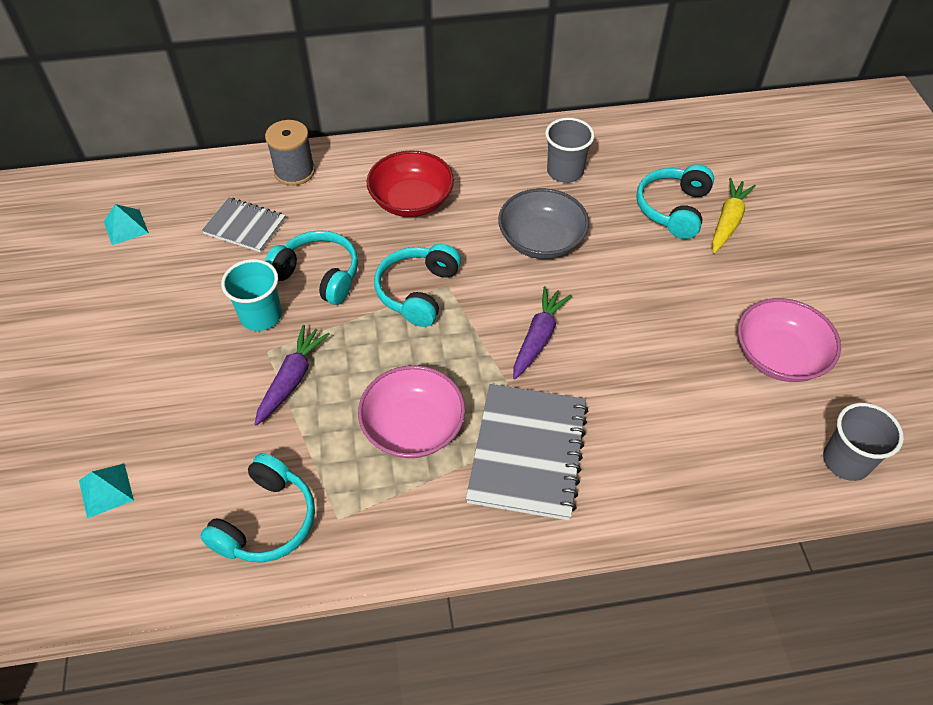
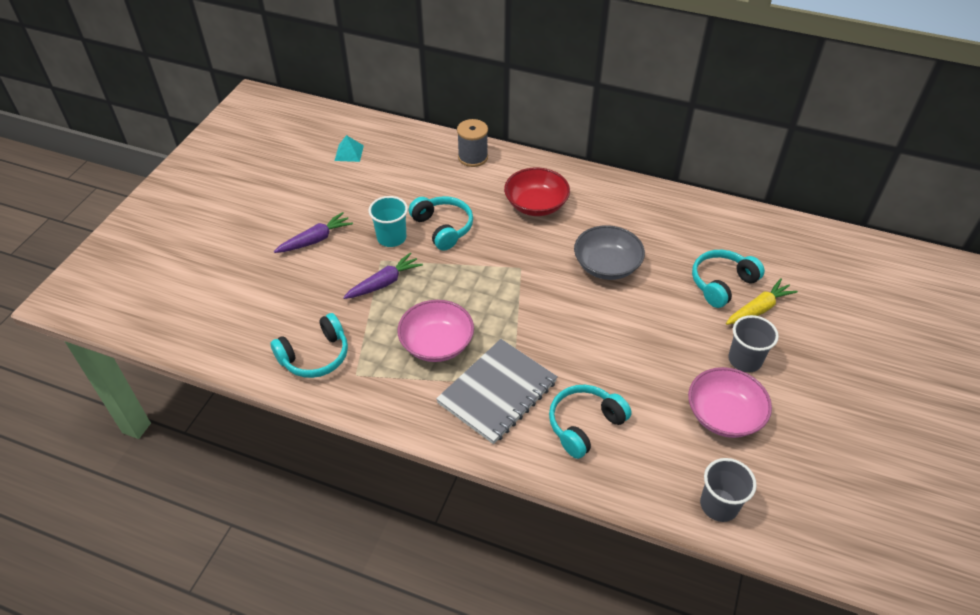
camera: 30 degrees right, 5 degrees down
(106, 490) = (242, 298): turquoise pyramid -> none
(245, 226) = (419, 180): grey notebook -> none
(417, 292) = (498, 264): turquoise headphones -> turquoise headphones (584, 425)
(538, 337) = (557, 326): purple carrot -> purple carrot (315, 239)
(565, 171) = (659, 227): grey cup -> grey cup (744, 360)

